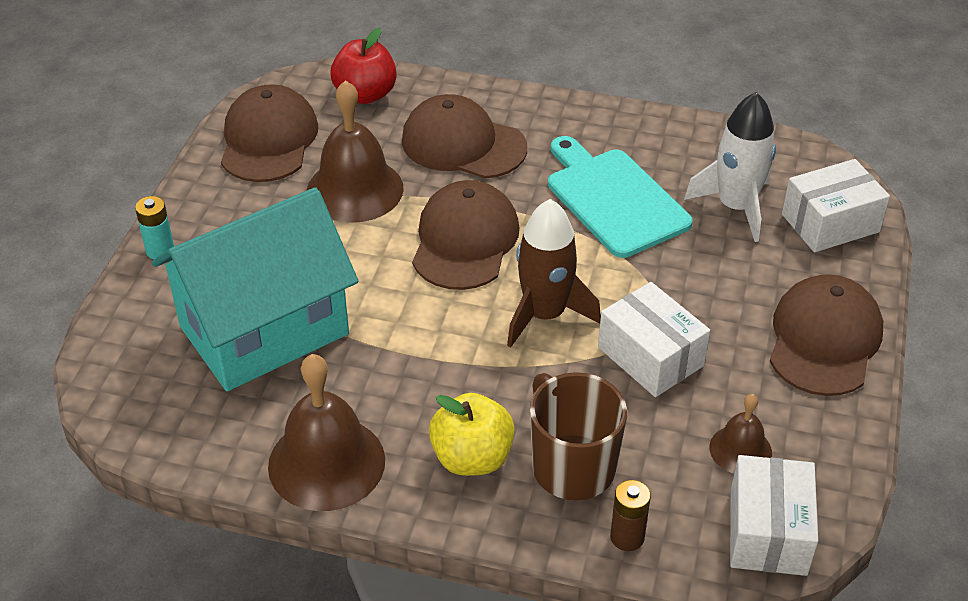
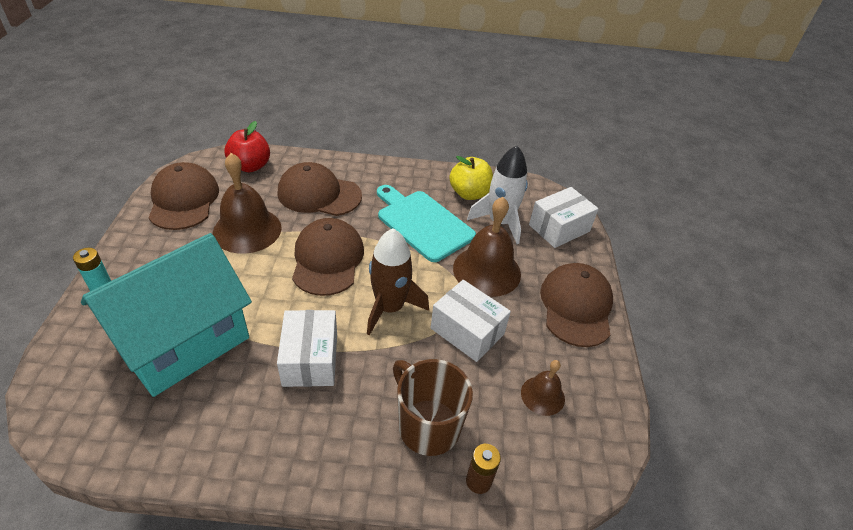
camera: 15 degrees left, 0 degrees up
(326, 463) = (237, 449): brown bell -> brown bell (487, 270)
(472, 458) = (352, 429): yellow apple -> yellow apple (469, 193)
(768, 532) = (577, 460): white box -> white box (310, 359)

